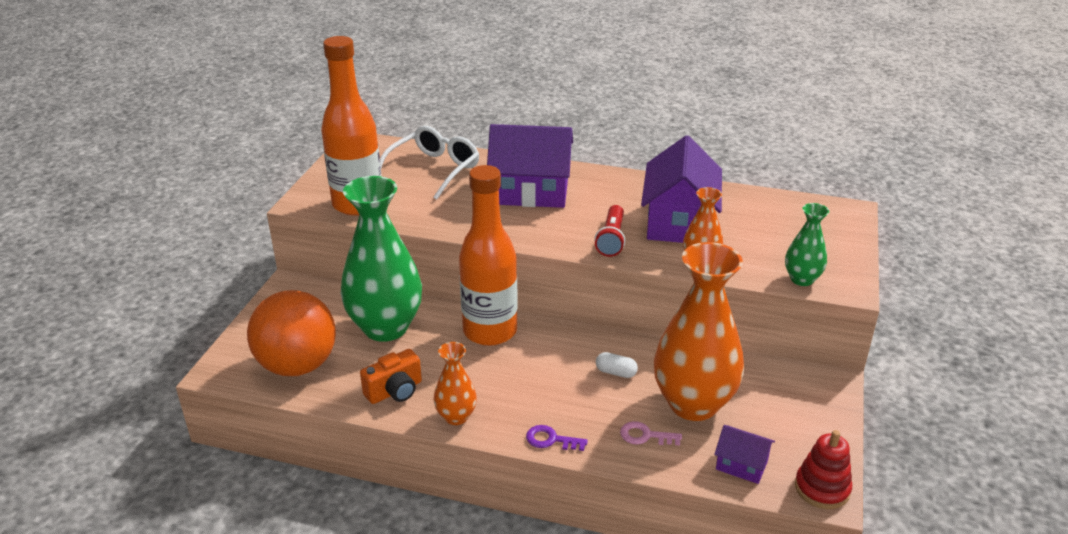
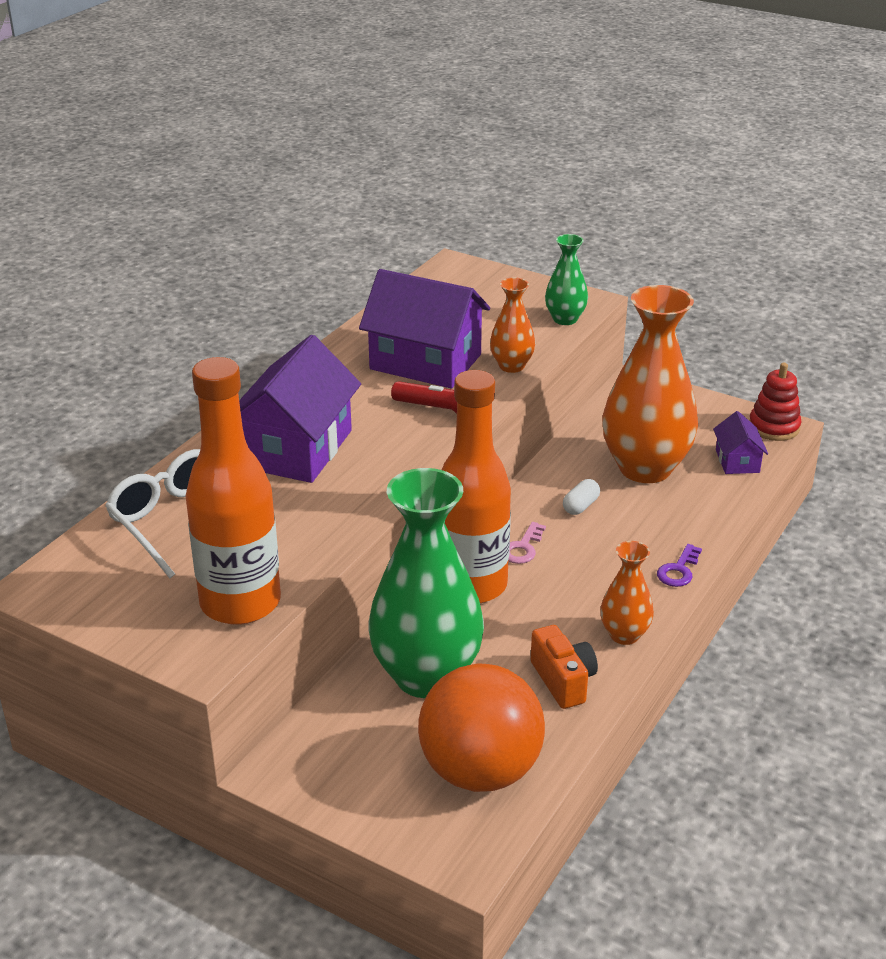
camera: 75 degrees left, 0 degrees up
(645, 436) = (685, 508): pink key -> pink key (522, 548)
(741, 465) = (737, 461): purple house -> purple house turned 45 degrees counterclockwise

